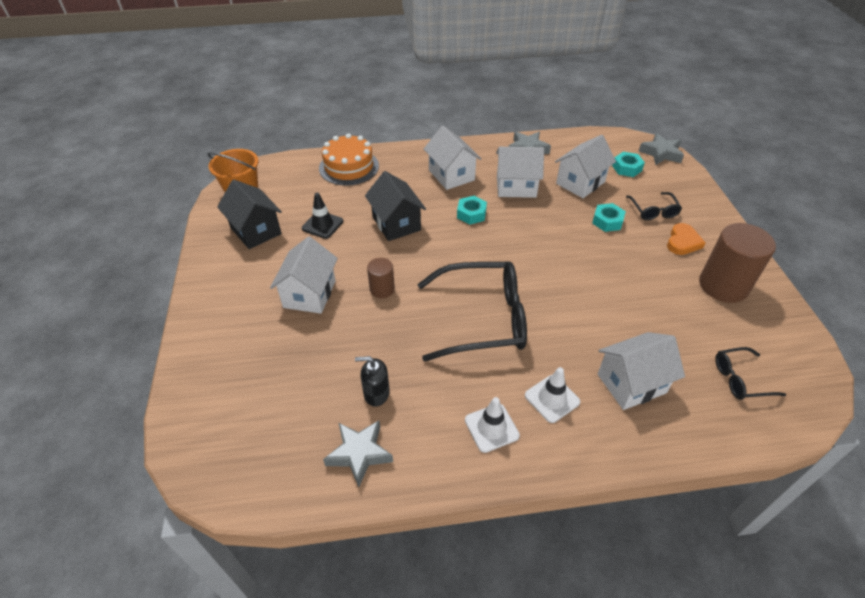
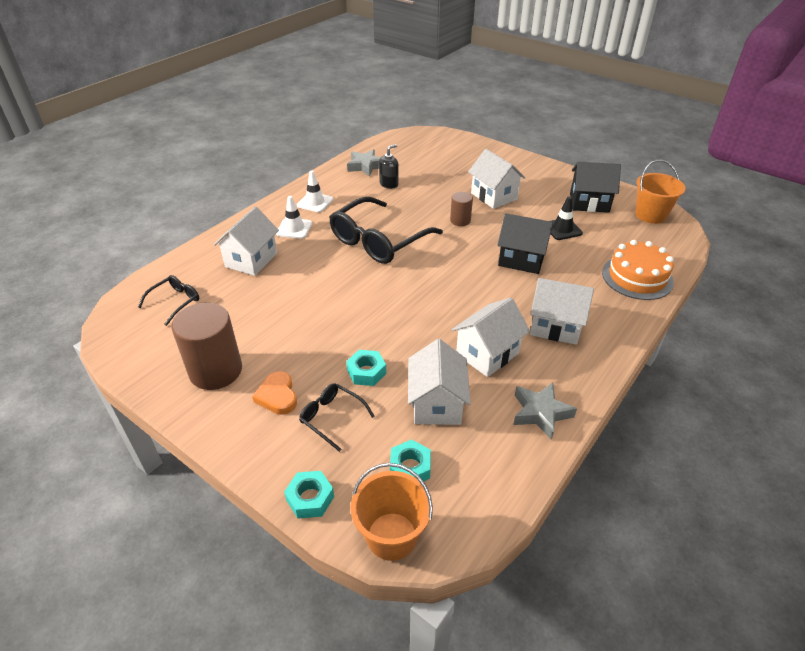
camera: 135 degrees right, 5 degrees down
(471, 214) = (484, 301): turquoise nut -> turquoise nut (310, 498)
(661, 153) = (392, 536): grey star -> orange bucket

